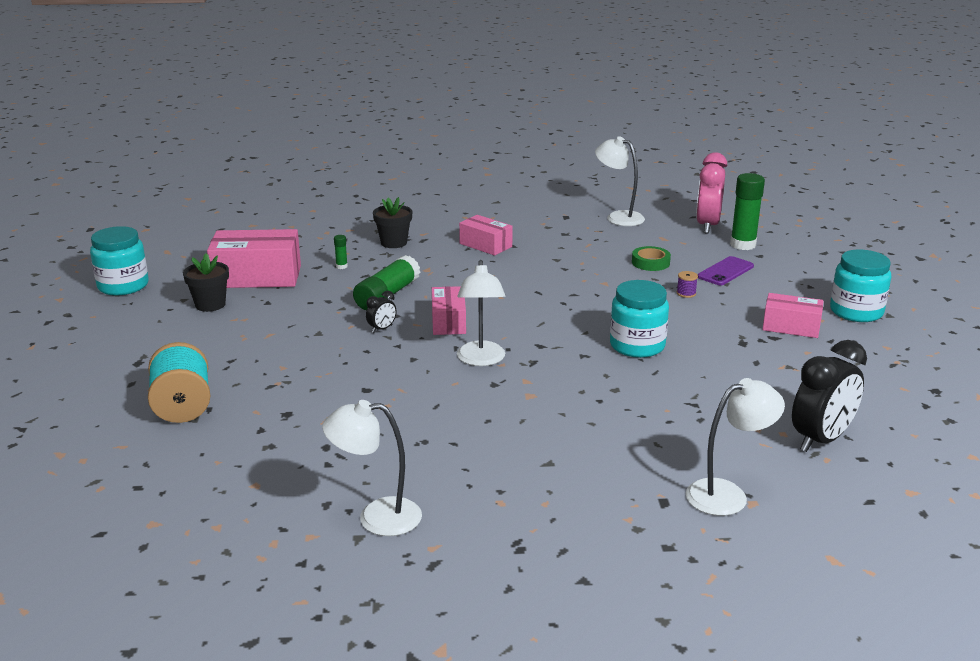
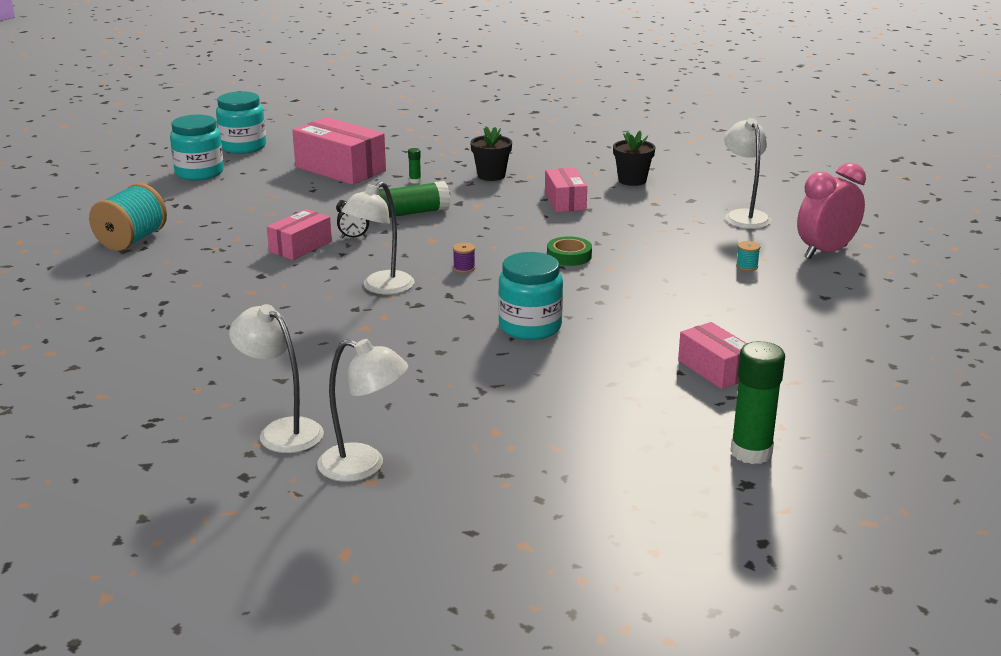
camera: 40 degrees right, 0 degrees up
(210, 305) = (272, 178): black flower pot -> black flower pot (632, 180)
(376, 517) = (106, 360): white lamp -> white lamp (282, 431)
(448, 322) = (413, 250): pink box -> pink box (300, 246)
(650, 262) = (691, 265): green tape -> green tape (569, 256)
(683, 251) = (746, 266): none -> turquoise spool
(686, 293) = (669, 302): purple spool -> purple spool (464, 268)
(725, 271) = (753, 298): purple phone -> none
(743, 245) = (827, 281): green glue stick -> green glue stick (751, 452)
(821, 440) = (533, 468): black clock -> none
(856, 312) = (819, 384): turquoise jar -> turquoise jar (199, 173)

